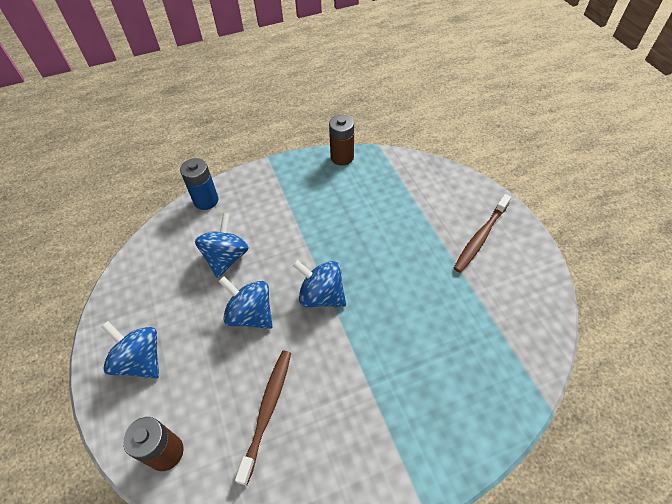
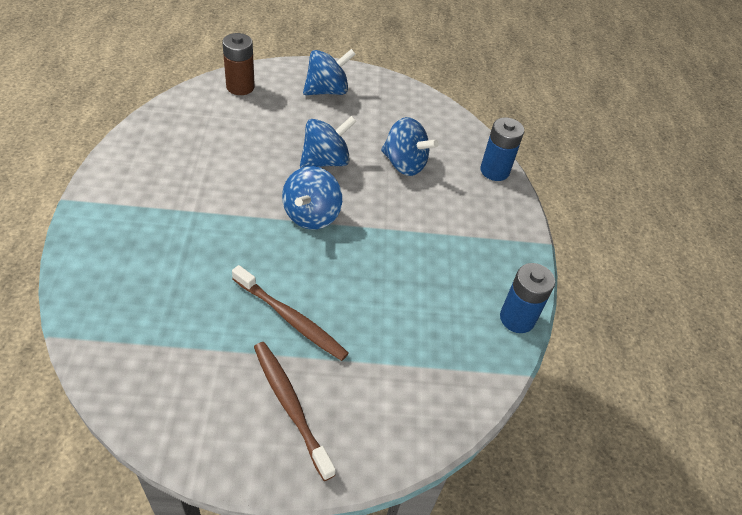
camera: 105 degrees right, 5 degrees down
(267, 410) = (227, 143): brown toothbrush -> brown toothbrush (291, 319)
(321, 296) = (311, 215): blue spinning top -> blue spinning top turned 150 degrees clockwise
(342, 157) = (517, 318): brown battery -> blue battery

